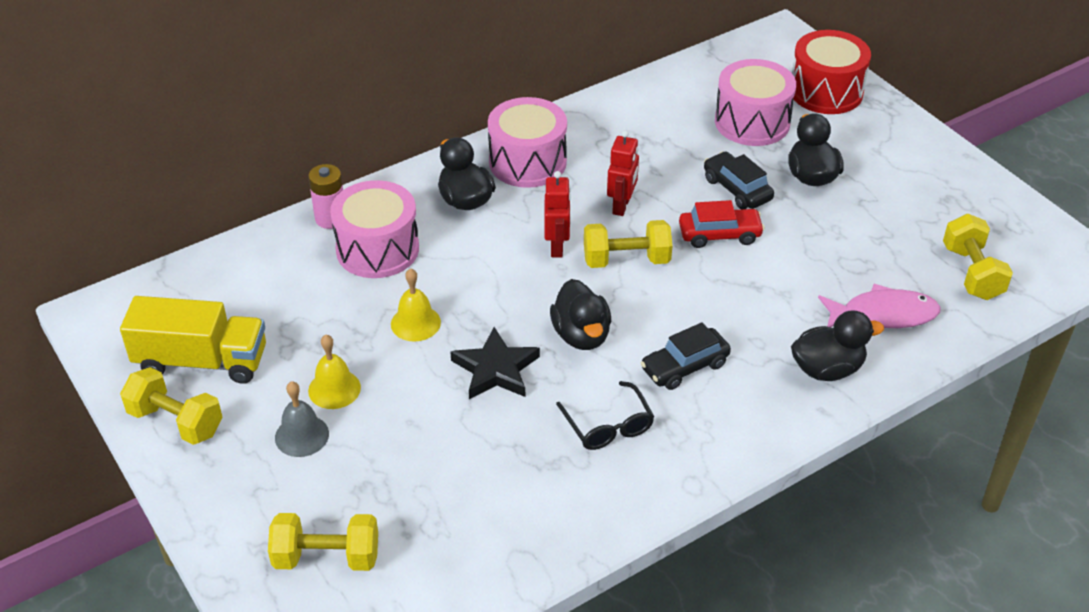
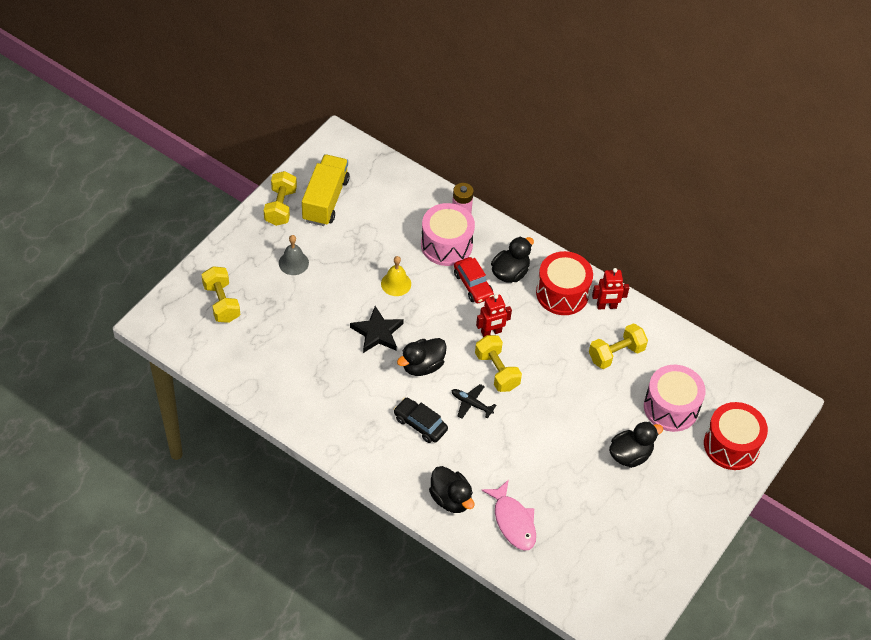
camera: 65 degrees right, 10 degrees up
(202, 361) = (325, 200): yellow truck -> yellow truck turned 150 degrees counterclockwise
(334, 389) = (331, 264): yellow bell -> none
(527, 162) = (562, 293): pink drum -> red drum
(608, 426) = (358, 398): black glasses -> none
(621, 206) = (545, 355): red robot -> red robot (606, 306)
(671, 302) = (471, 404): none -> black plane
(719, 234) = (545, 415): red car -> red car (473, 285)
(737, 189) = (594, 414): black car -> none
(971, 273) = (577, 567): yellow dumbbell -> yellow dumbbell (616, 354)

